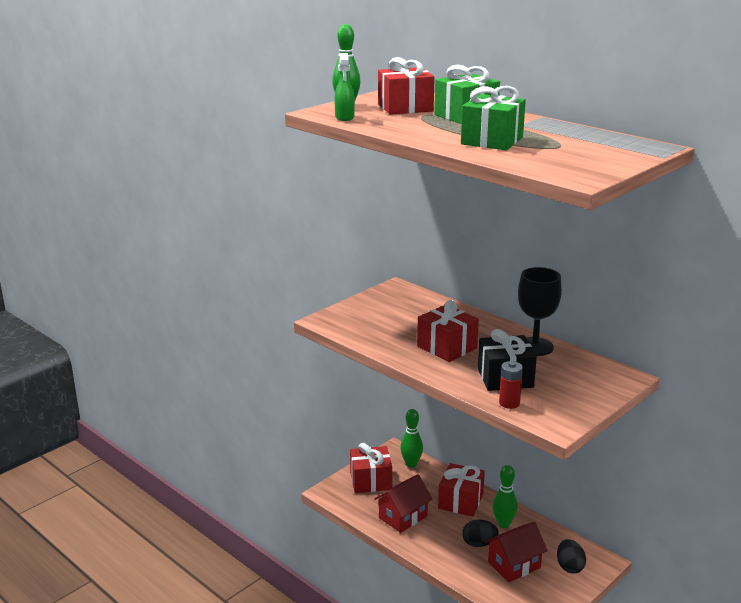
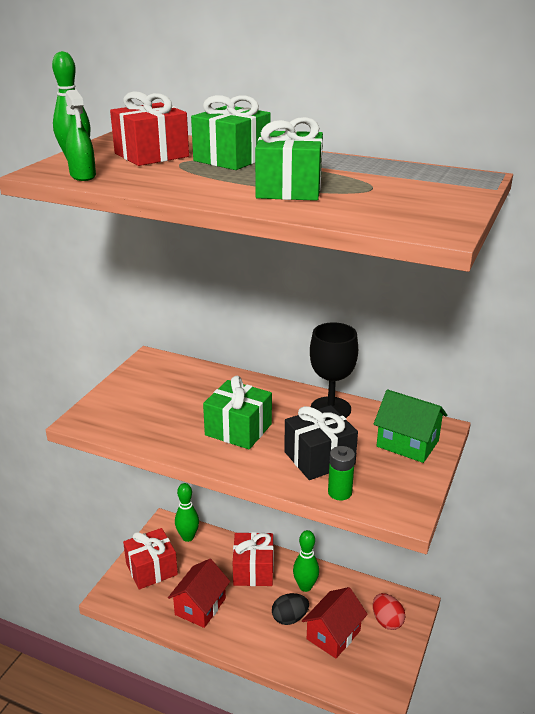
camera: 20 degrees left, 5 degrees up
(447, 347) = (238, 429): red gift -> green gift
(509, 403) = (339, 492): red battery -> green battery
(569, 567) = (387, 621): black egg -> red egg
(589, 382) = (407, 443): none -> green house

